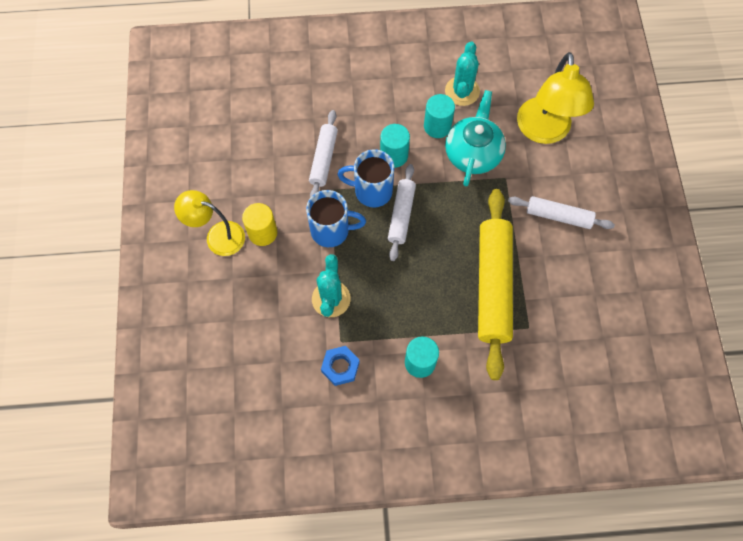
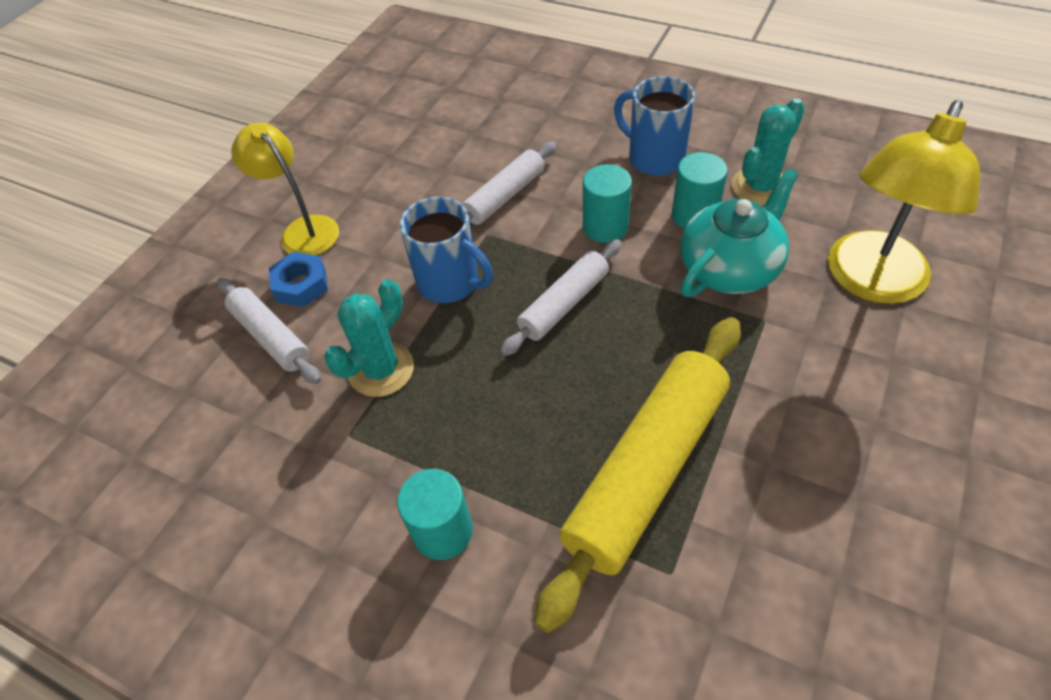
camera: 35 degrees right, 15 degrees down
(262, 233) = (359, 248): yellow cylinder -> none
(340, 367) = (319, 472): blue nut -> blue nut (301, 285)
(371, 191) = (542, 257): blue mug -> blue mug (654, 158)
(558, 216) = (831, 414): white rolling pin -> white rolling pin (271, 337)

